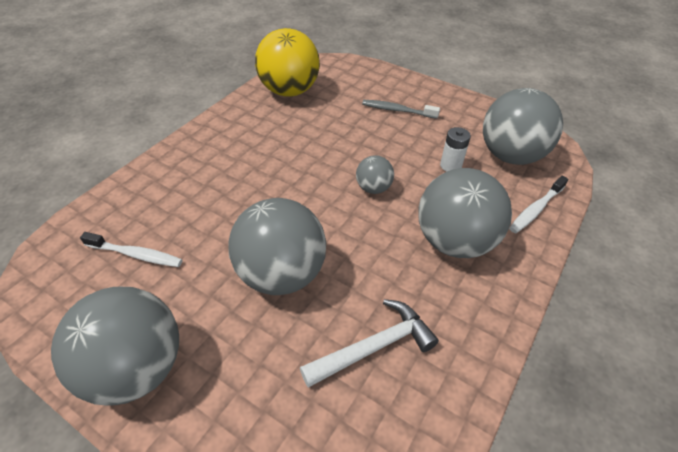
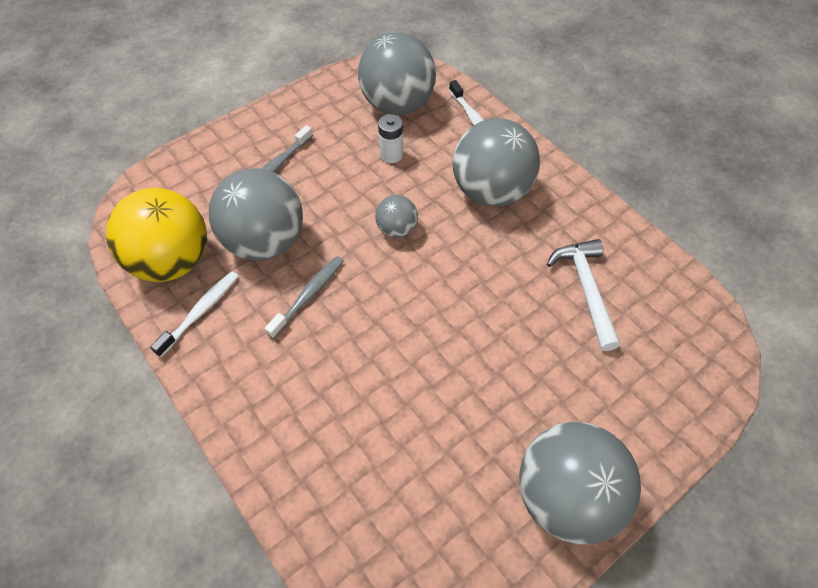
camera: 70 degrees left, 10 degrees up
(136, 255) = (412, 487): white toothbrush -> white toothbrush (201, 312)
(281, 274) = (486, 342): grey ball -> grey ball (265, 241)
(287, 157) = (309, 295): none -> grey toothbrush

